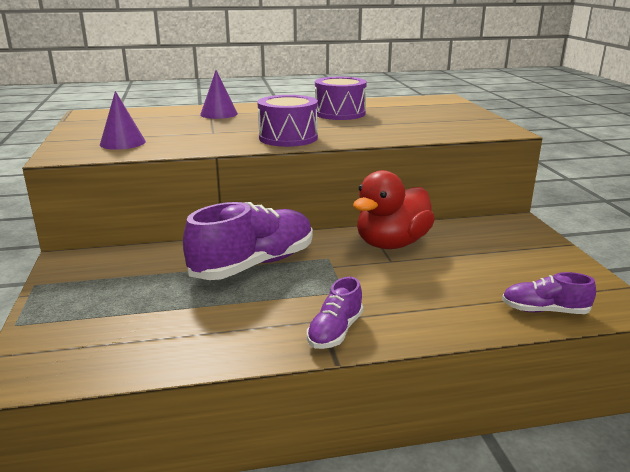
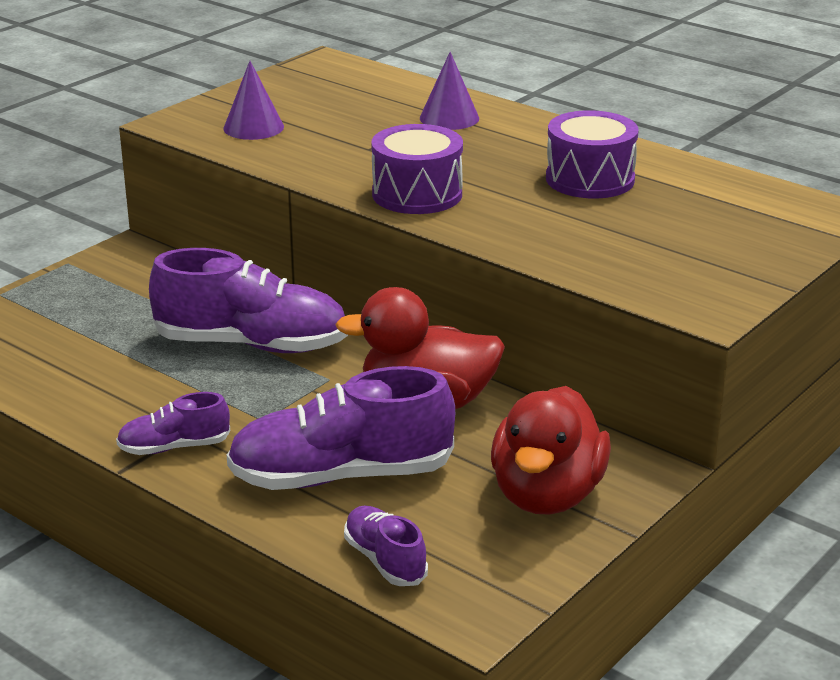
camera: 50 degrees right, 5 degrees up
(438, 291) = (341, 476): none -> purple shoe
(517, 249) = (547, 495): none -> red duck

